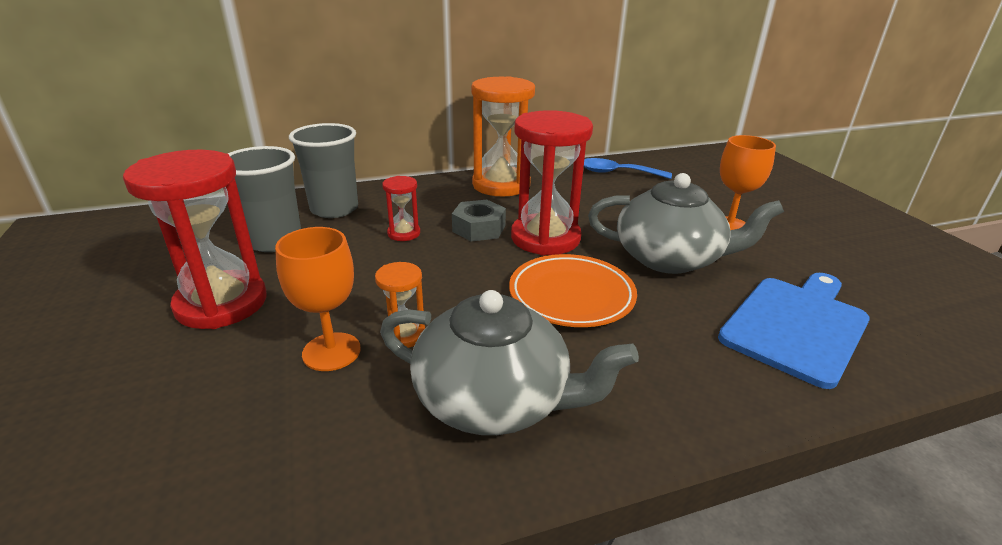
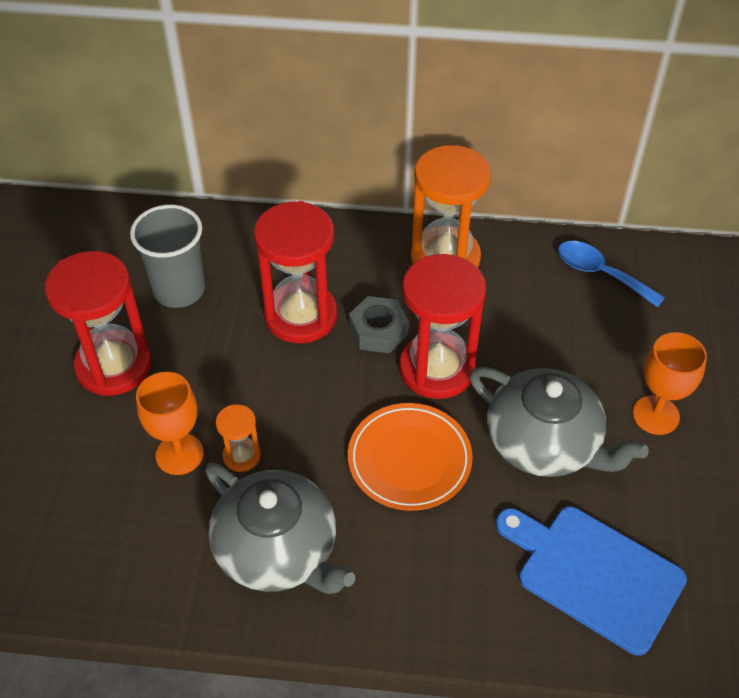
camera: 25 degrees right, 20 degrees up
(334, 209) = (250, 252): grey cup -> none
(404, 233) = (300, 315): red hourglass -> red hourglass, size x2.13
(797, 325) = (594, 574): blue cutting board -> blue cutting board turned 120 degrees counterclockwise

